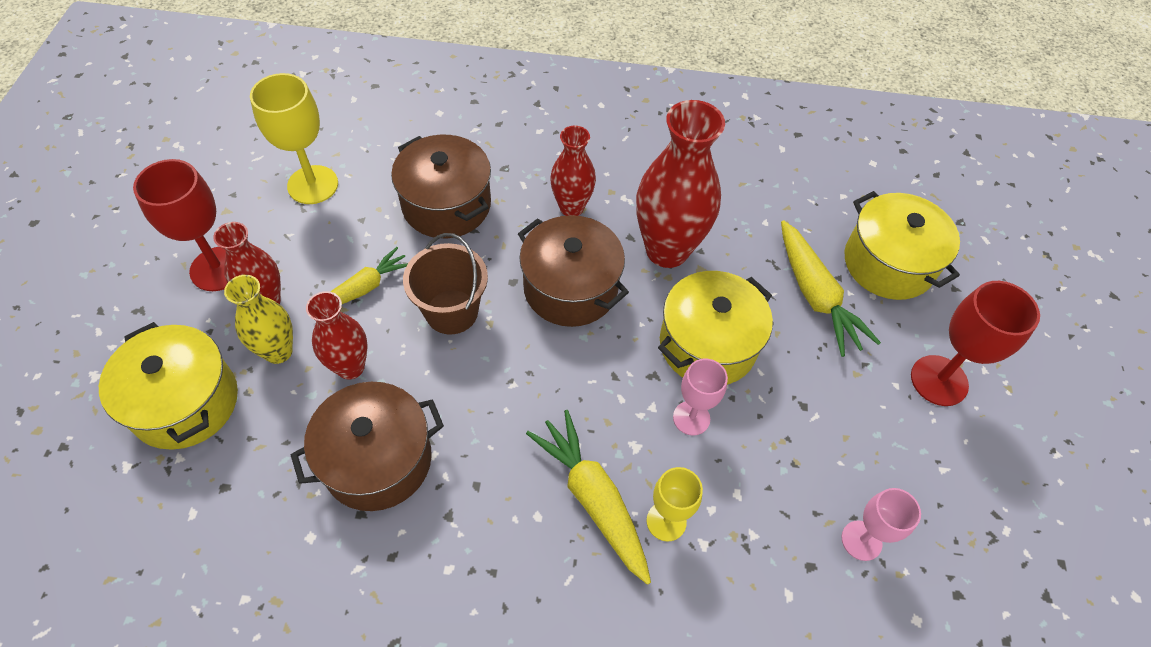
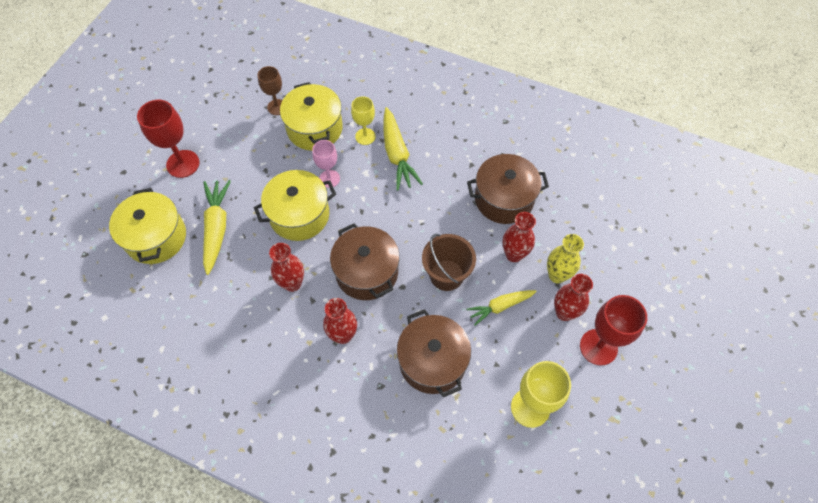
camera: 160 degrees left, 5 degrees up
(185, 402) = (611, 257): yellow pot -> yellow pot (315, 128)
(667, 250) = (292, 283): red vase -> red vase, size x0.58
(861, 540) = (277, 107): pink goblet -> brown goblet

